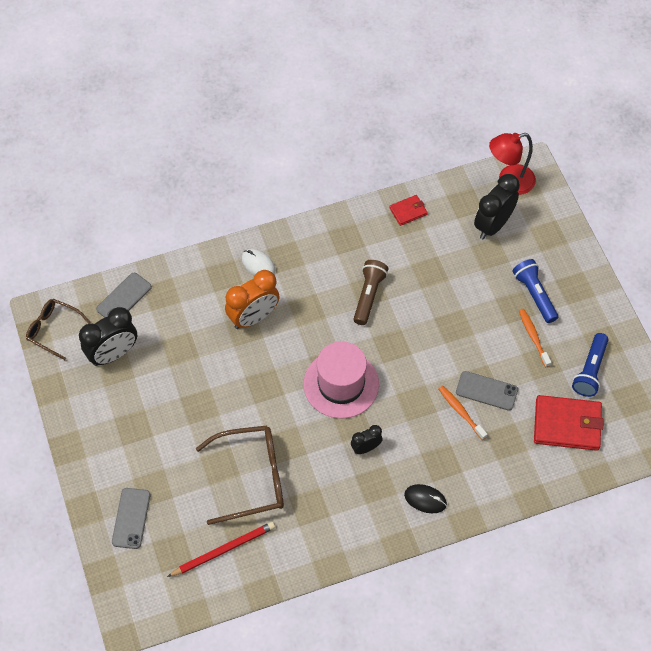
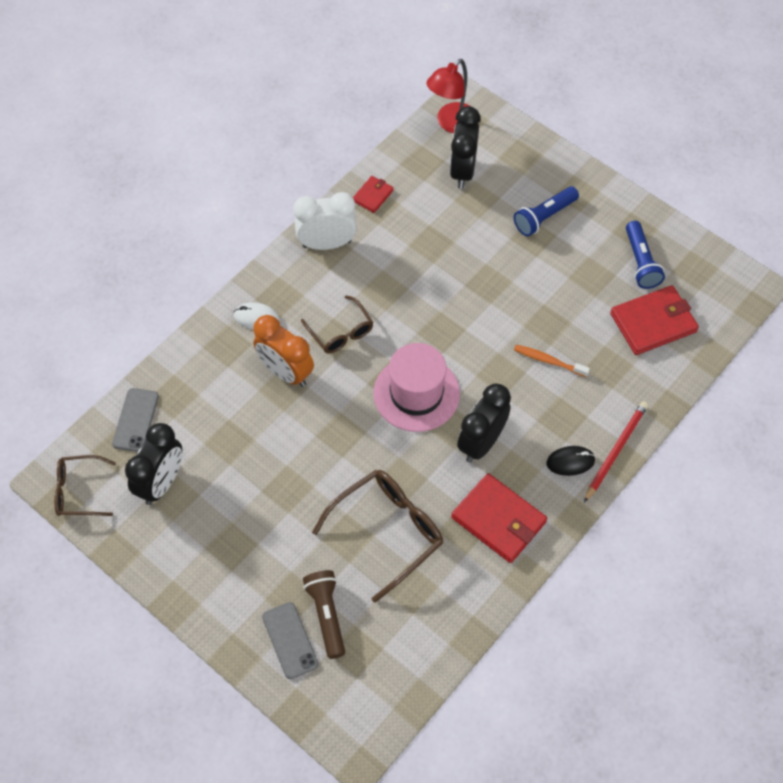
camera: 30 degrees left, 0 degrees up
(223, 550) = (406, 619): red pencil -> red pencil (615, 451)
(253, 317) = (286, 372): orange clock -> orange clock turned 105 degrees clockwise
(314, 307) = (340, 331): none -> brown glasses
(340, 514) = (498, 520): none -> red wallet
(348, 232) = (327, 244): none -> white clock
(366, 448) = (481, 442): black clock -> black clock, size x1.83
(369, 296) = (387, 294): brown flashlight -> brown flashlight (327, 615)
(486, 391) = (559, 329): grey phone -> none
(533, 337) = (569, 257): orange toothbrush -> none
(534, 294) = (544, 217): blue flashlight -> blue flashlight turned 75 degrees counterclockwise

